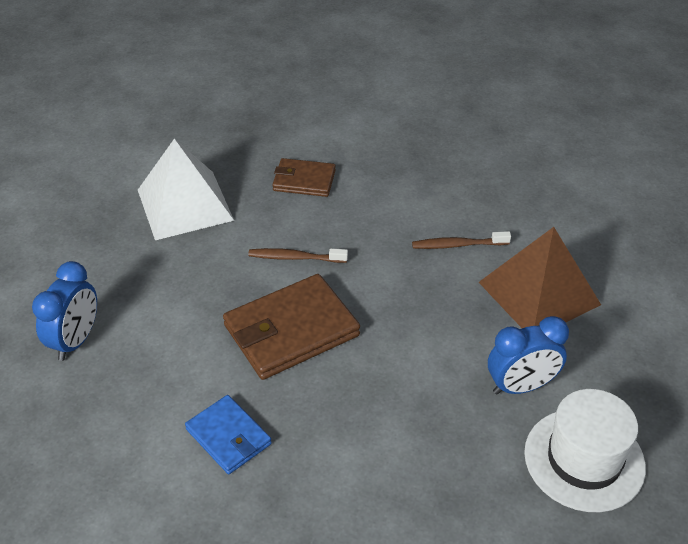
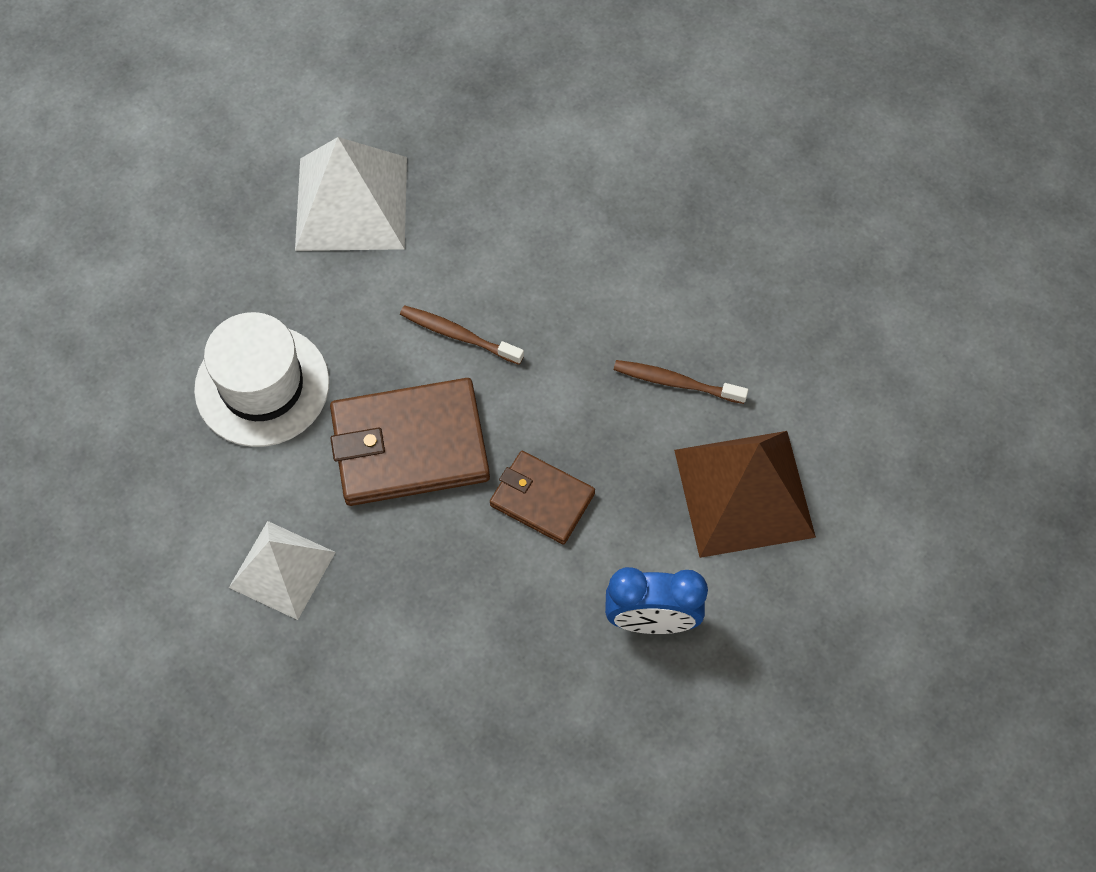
camera: 20 degrees right, 20 degrees up
(76, 340) = (154, 375): blue clock -> none
(228, 437) = (282, 569): blue wallet -> white pyramid
(304, 180) = (520, 209): brown wallet -> brown wallet (542, 499)
(584, 459) = (676, 743): white hat -> white hat (262, 386)

